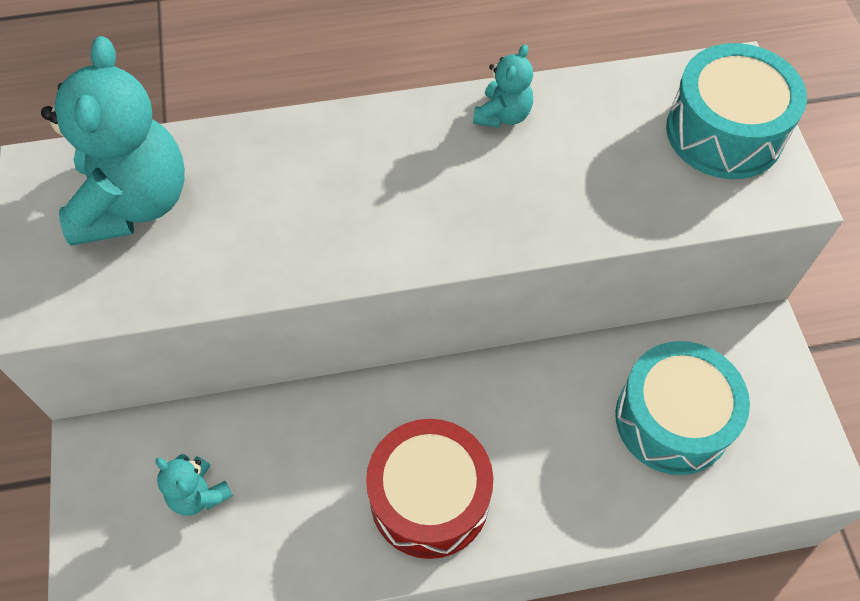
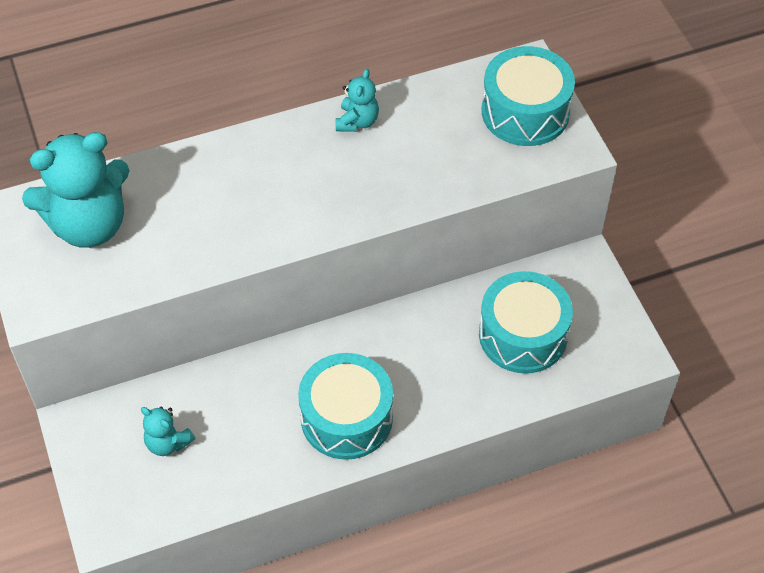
camera: 10 degrees left, 5 degrees down
(134, 202) = (89, 225): turquoise teddy bear -> turquoise teddy bear turned 75 degrees clockwise
(429, 498) = (346, 418): red drum -> turquoise drum

